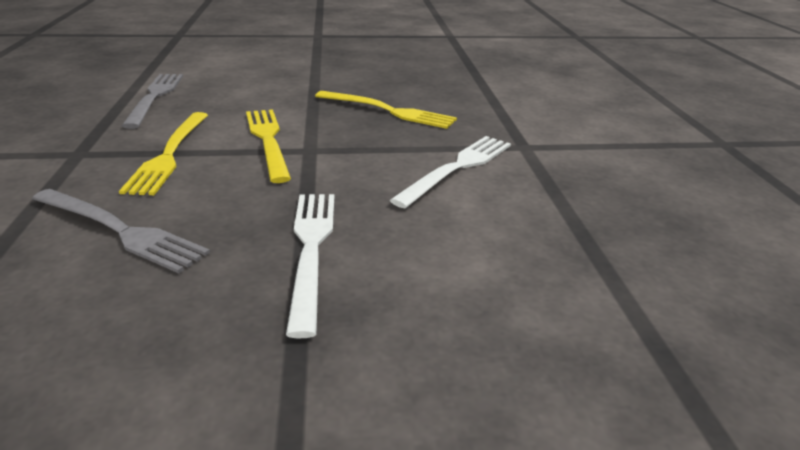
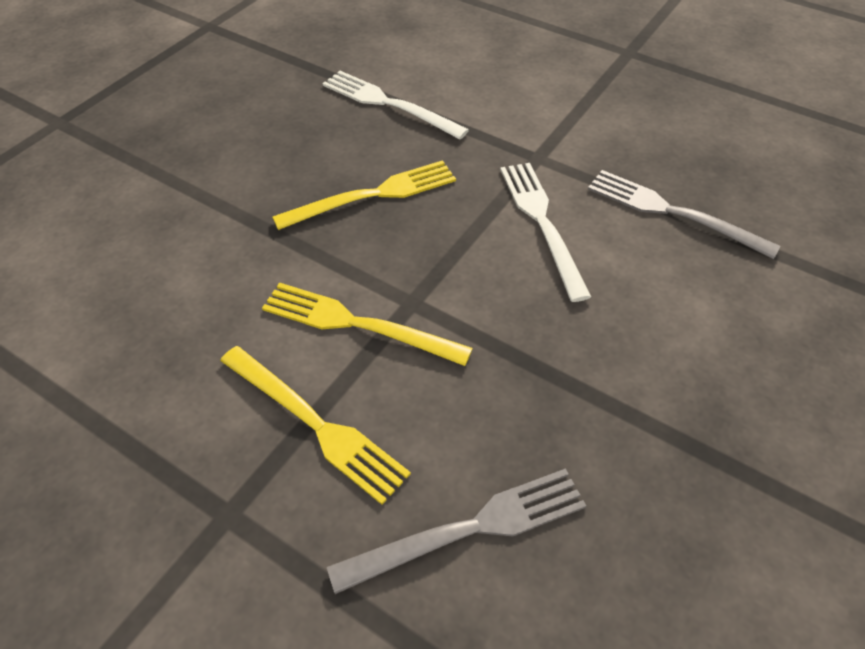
camera: 50 degrees left, 20 degrees up
(155, 97) = (109, 374): grey fork -> grey fork (672, 212)
(311, 249) = (609, 395): white fork -> white fork (389, 104)

